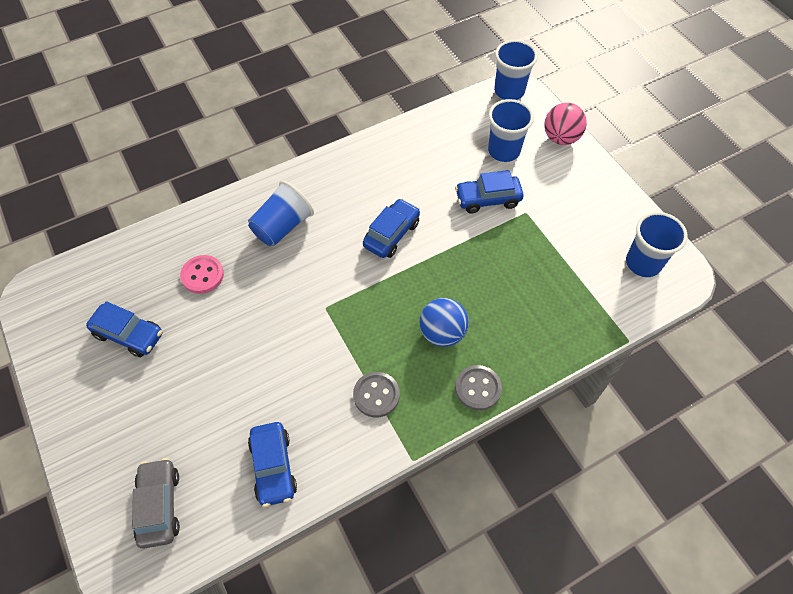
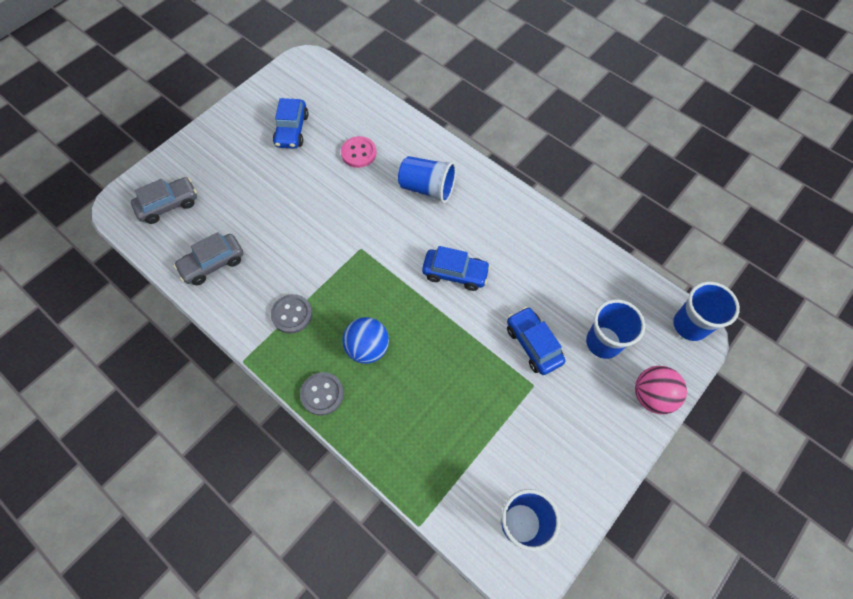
camera: 70 degrees right, 5 degrees up
(273, 467) = (213, 263): blue car -> grey car

